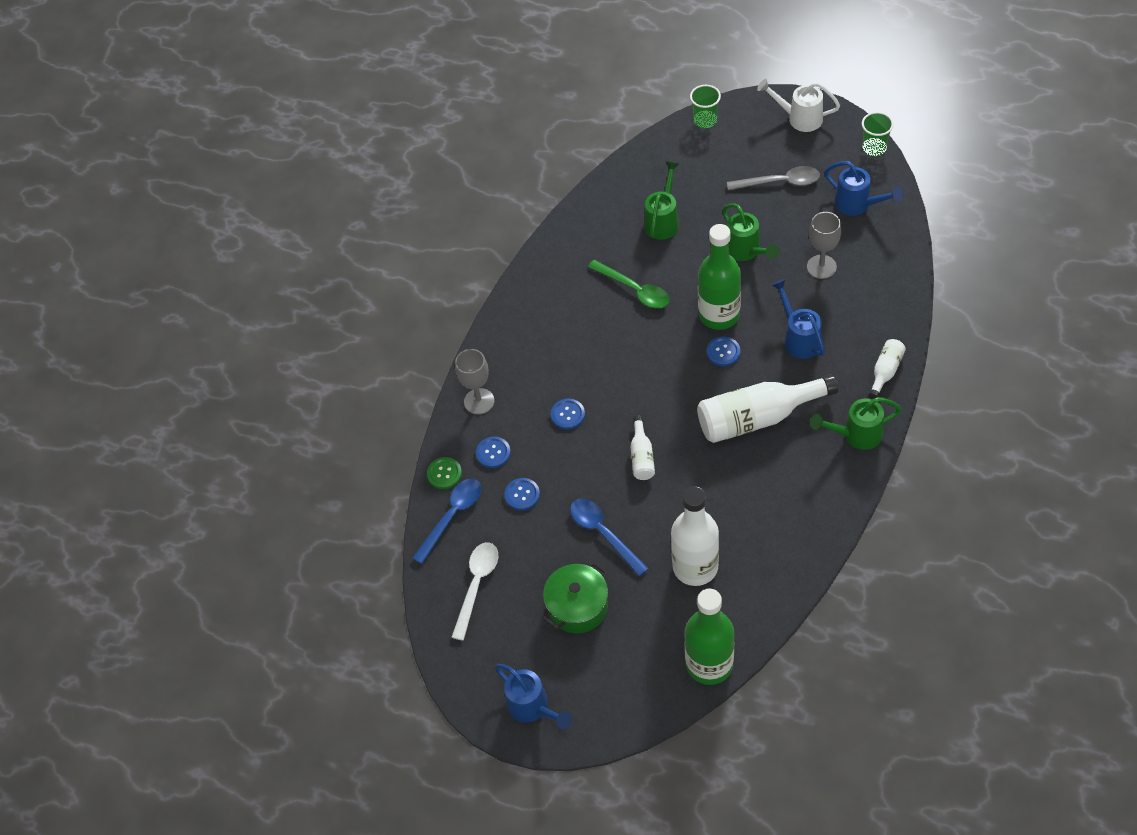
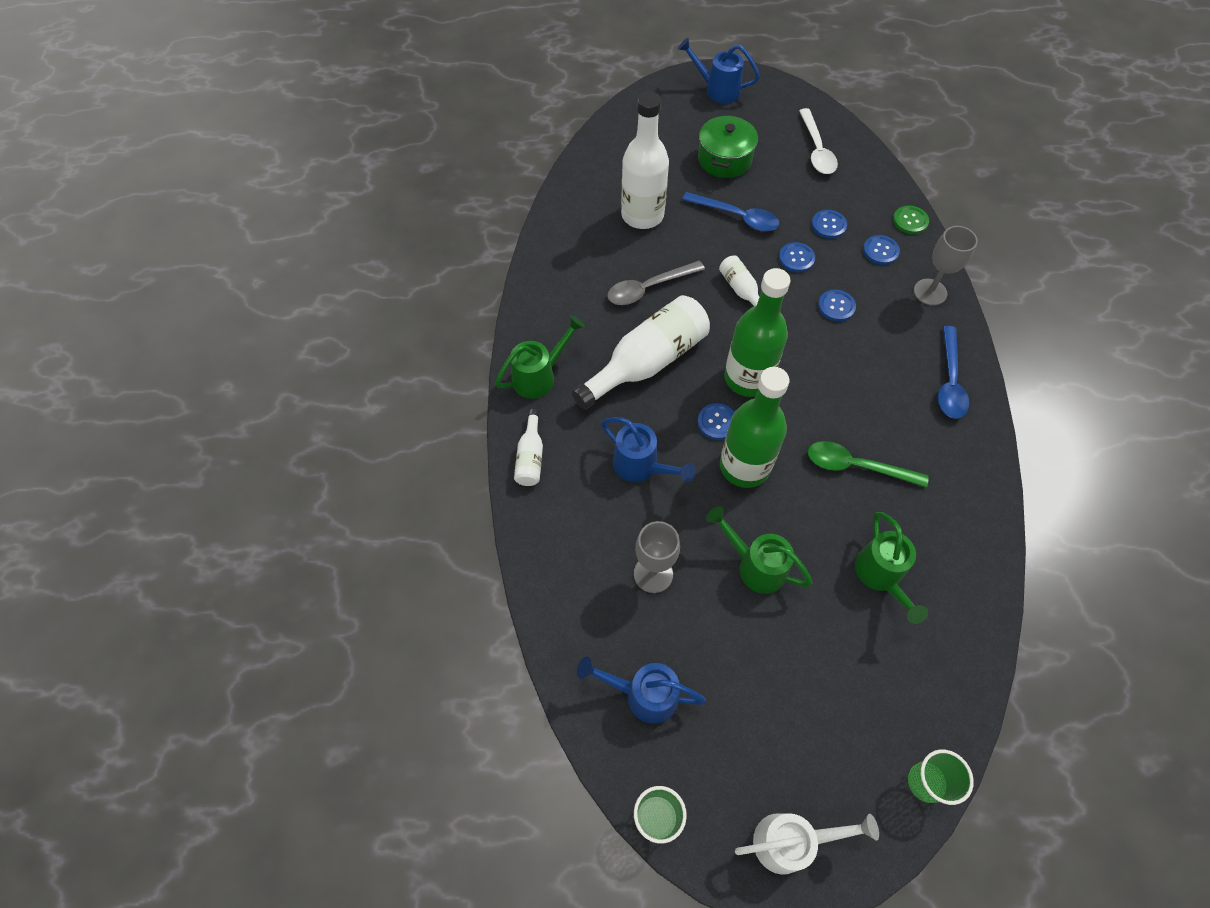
camera: 150 degrees right, 5 degrees up
(452, 516) = (876, 191): blue spoon -> blue spoon (949, 381)
(573, 471) = (796, 258): none -> blue button
(709, 664) = (596, 153): green bottle -> green bottle (747, 378)
(780, 182) = (763, 697): grey spoon -> grey spoon (648, 288)

